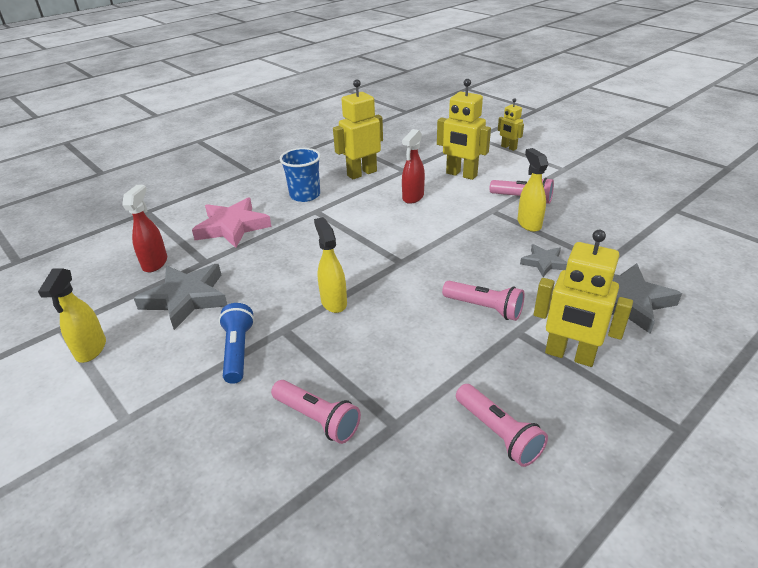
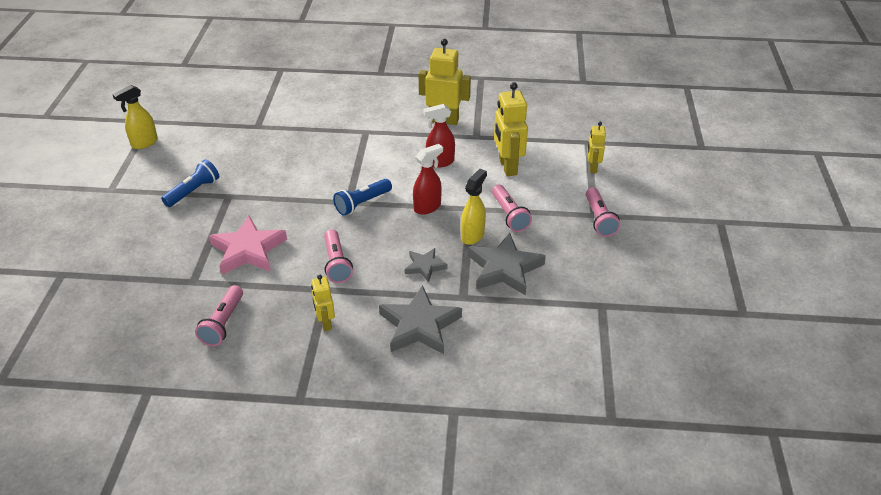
camera: 45 degrees right, 5 degrees up
(155, 263) = (235, 110): red spray bottle -> red spray bottle (427, 207)
(186, 298) = (217, 144): grey star -> grey star (504, 269)
(232, 227) = (305, 111): pink star -> pink star (248, 250)
(305, 195) = (379, 115): blue cup -> none
(317, 419) = (170, 251): pink flashlight -> pink flashlight (599, 219)
(333, 302) = (274, 199): yellow spray bottle -> none
(414, 256) = (362, 203): none -> blue flashlight
(569, 355) = (325, 323): yellow robot -> yellow robot, size x0.57

